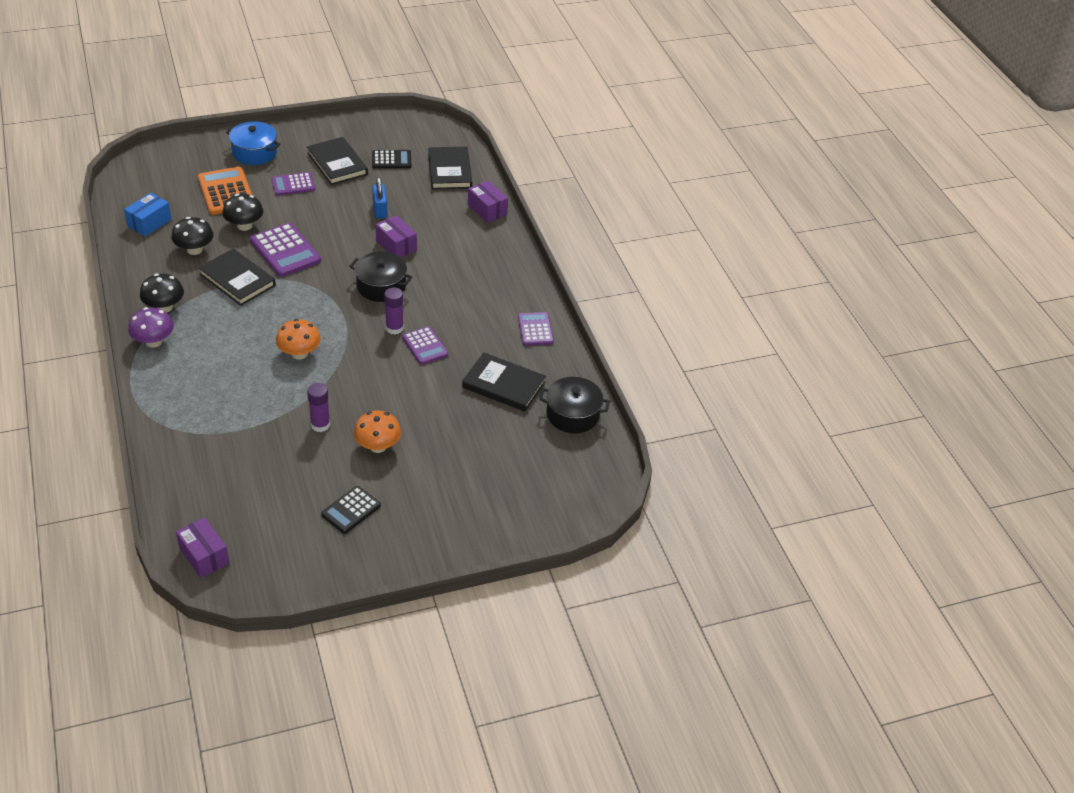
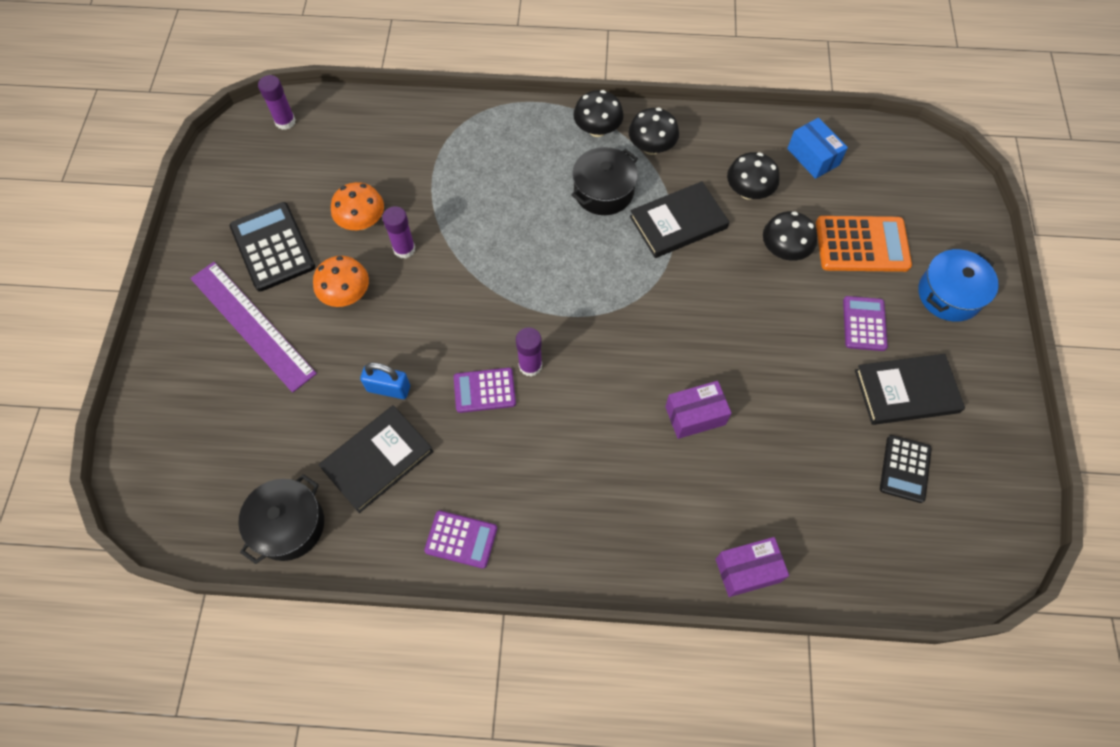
camera: 115 degrees right, 20 degrees up
(153, 341) = (597, 129): purple mushroom -> black mushroom
(204, 556) = (285, 121): purple box -> purple glue stick
(285, 251) = (720, 283): purple calculator -> none
(299, 353) = (525, 255): orange mushroom -> orange mushroom (362, 221)
(351, 510) = (272, 247): black calculator -> black calculator, size x1.59
(380, 210) = (781, 417): blue padlock -> blue padlock (388, 388)
(381, 286) = (615, 373): black pot -> black pot (603, 191)
(430, 494) = (252, 325): none -> purple ruler
(449, 171) = (861, 547): black book -> none

